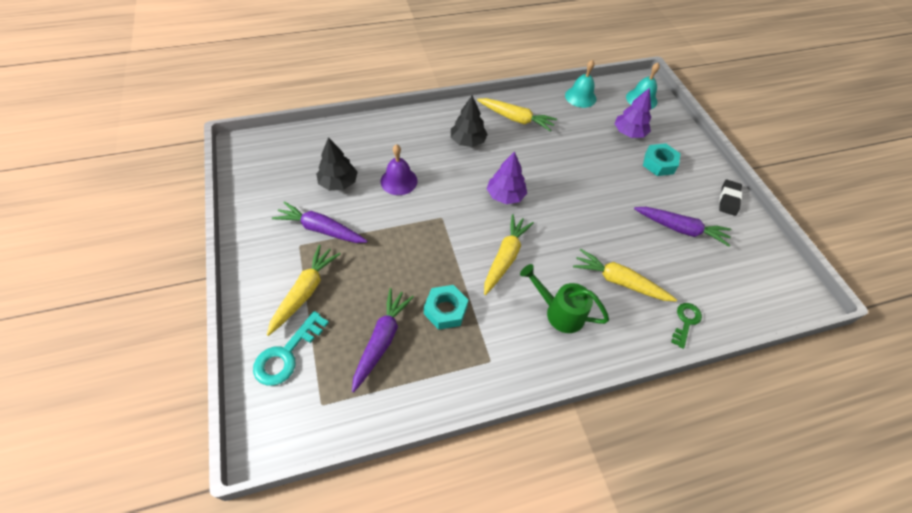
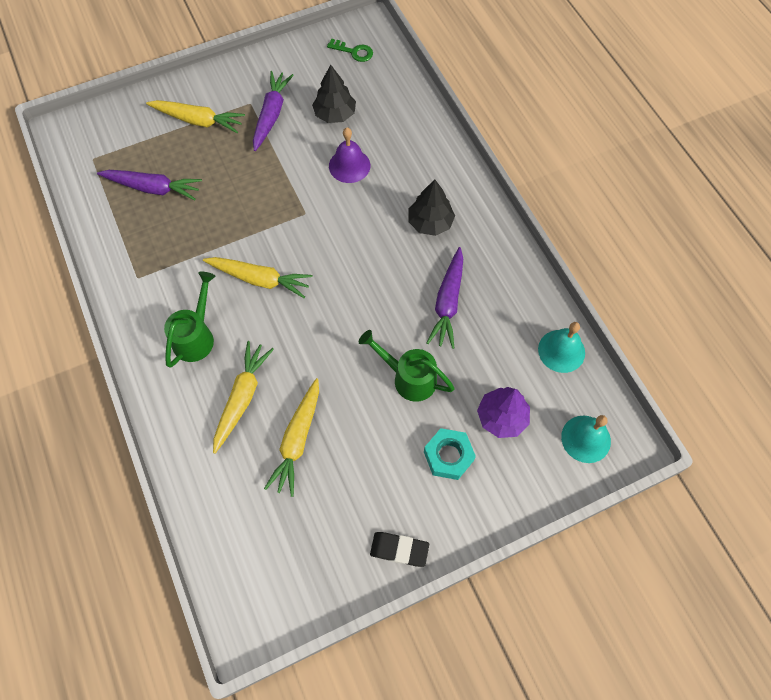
camera: 85 degrees right, 10 degrees up
(286, 354) = (136, 124): turquoise key -> none
(445, 310) = (189, 233): turquoise nut -> none
(505, 195) = (349, 271): purple tree -> none
(516, 119) = (487, 272): yellow carrot -> yellow carrot (297, 440)
(600, 174) = (409, 378): none -> green watering can
(680, 229) = (333, 476): purple carrot -> purple carrot (448, 303)
(686, 322) = (195, 469): green key -> green key (354, 52)

